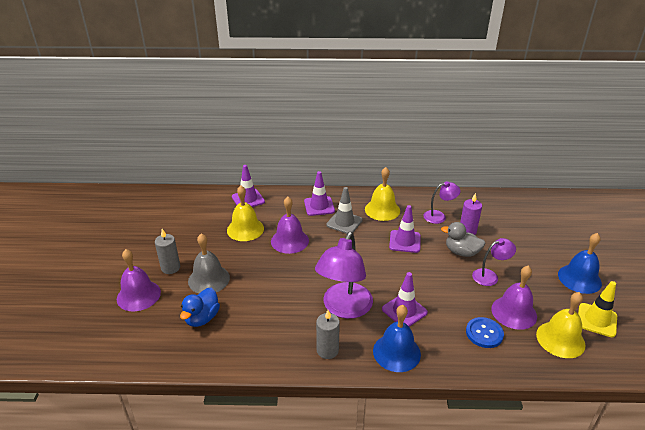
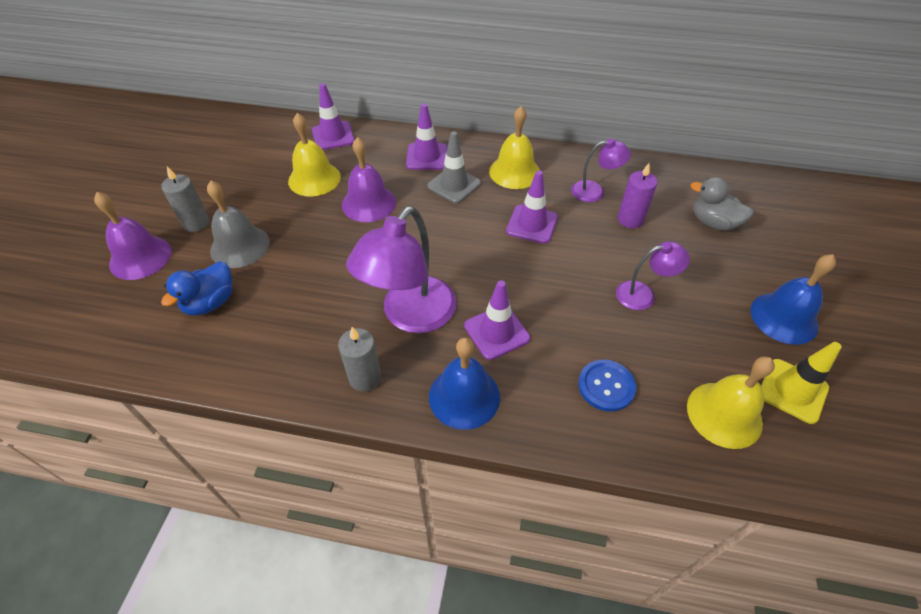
camera: 10 degrees right, 15 degrees up
(461, 252) = (611, 251): grey duck -> grey duck (713, 223)
(514, 312) = (663, 358): purple bell -> none

